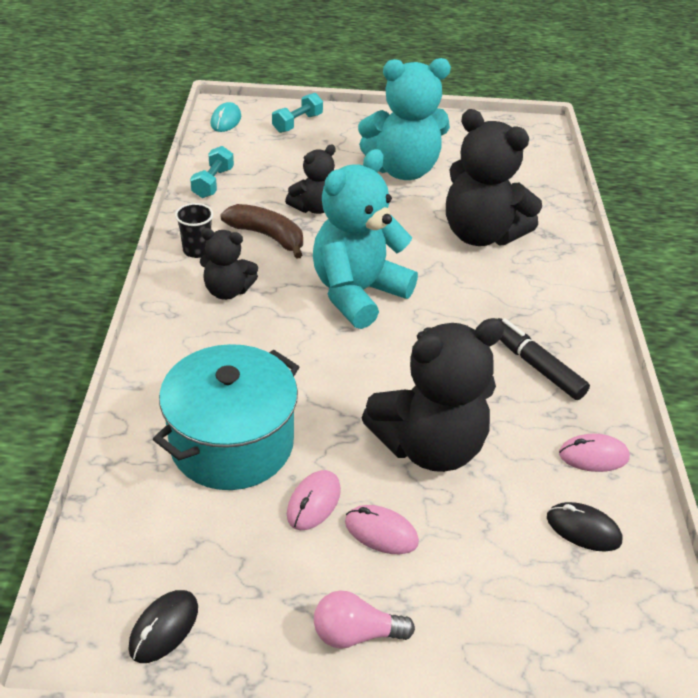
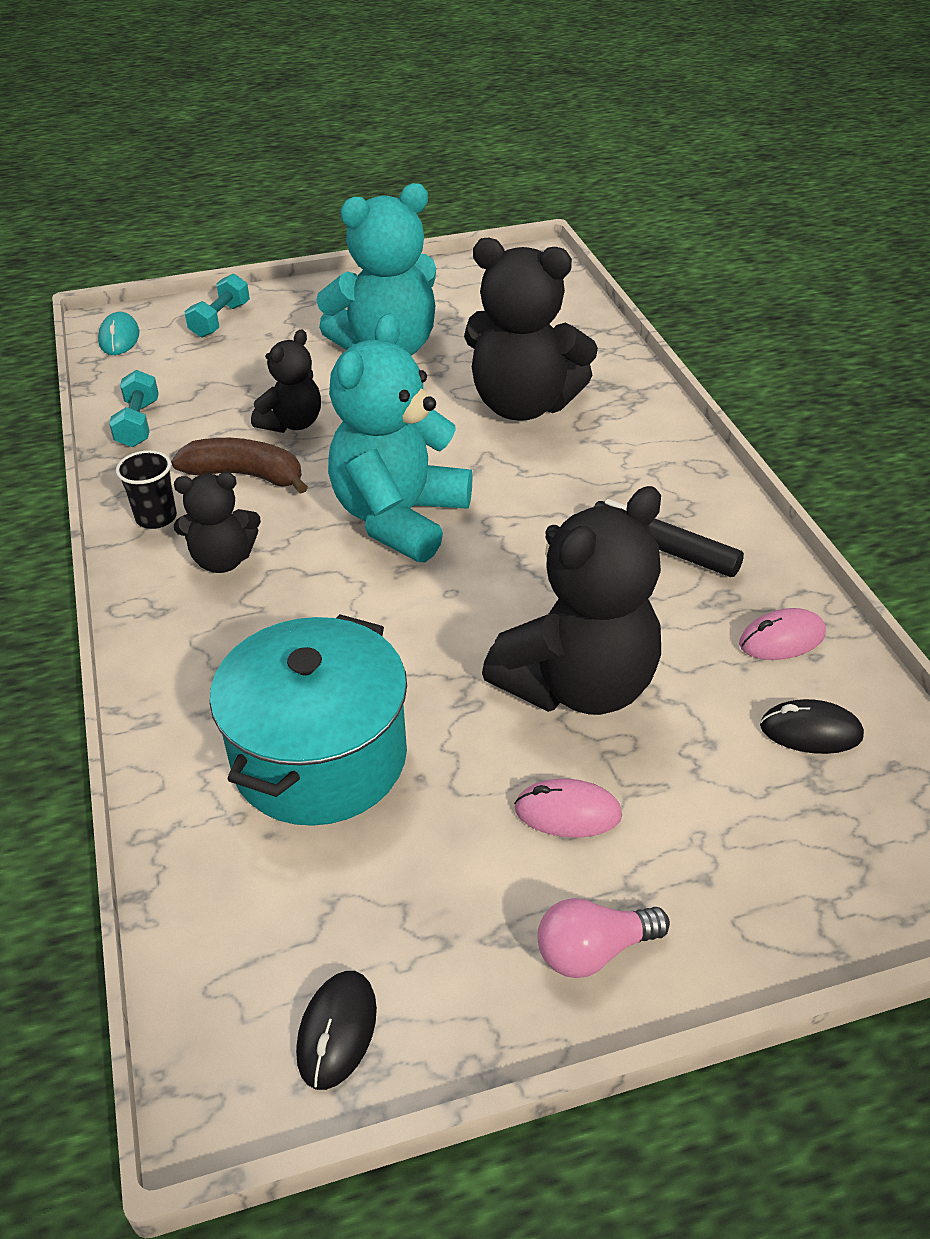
camera: 15 degrees left, 0 degrees up
(313, 502) = (463, 801): pink mouse -> none

